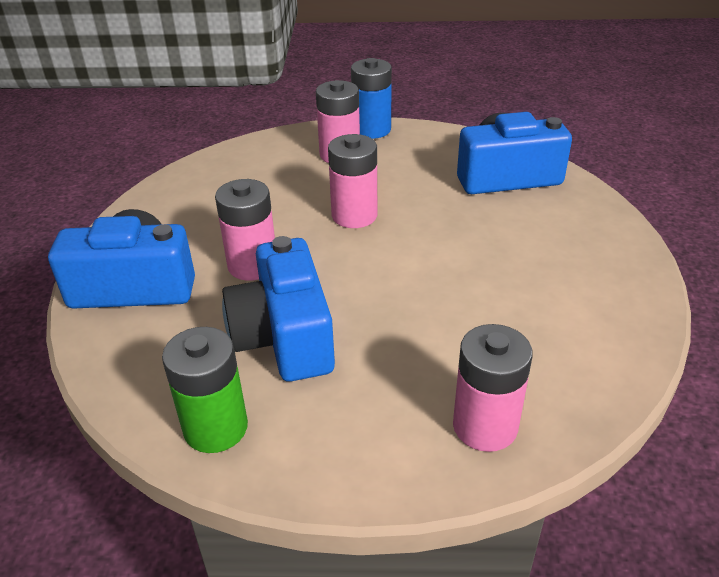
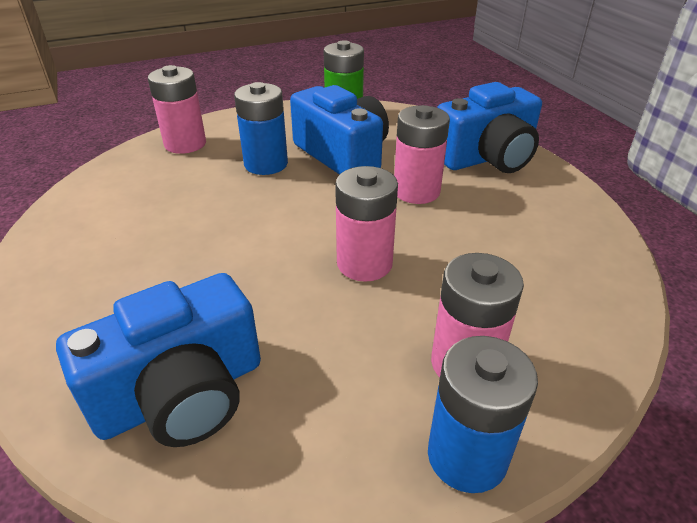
camera: 155 degrees right, 0 degrees up
(385, 349) = (266, 164): none -> blue battery

